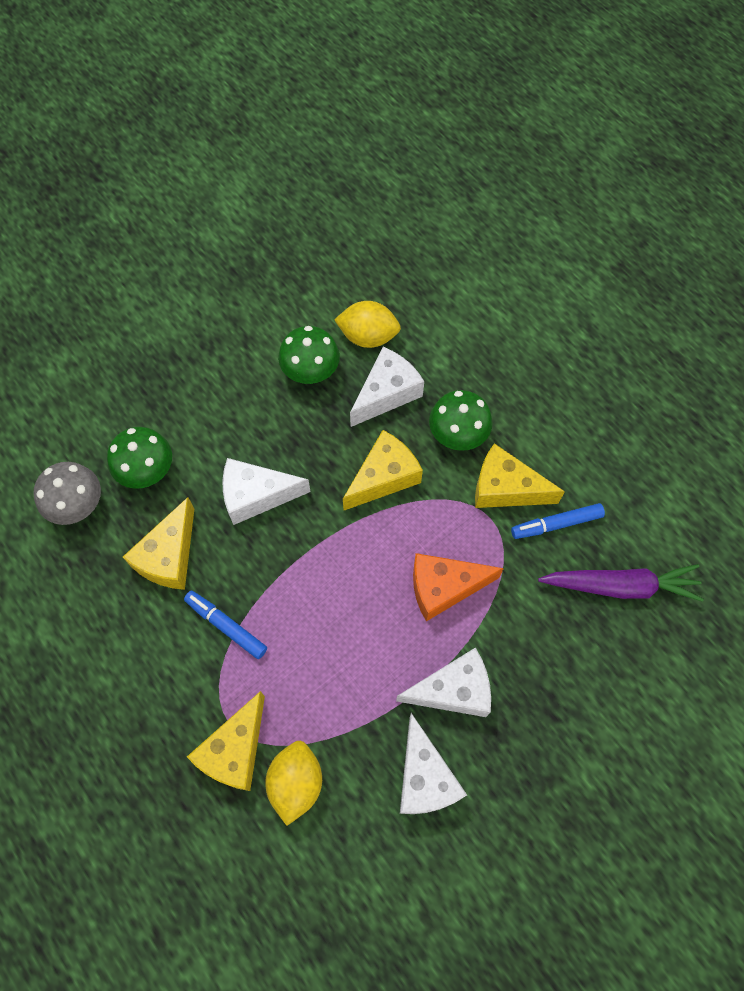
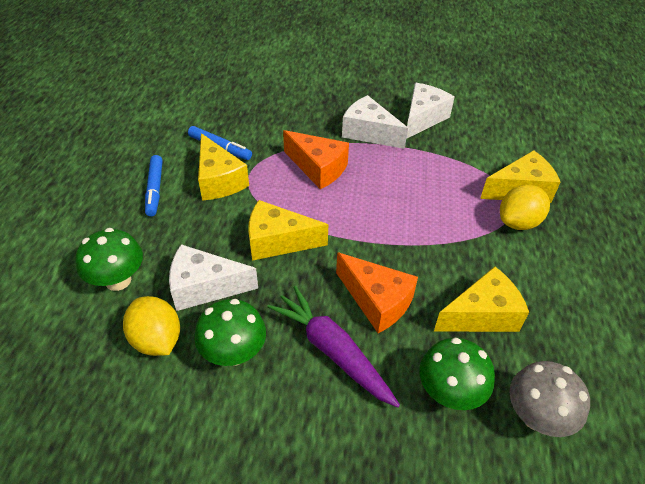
camera: 135 degrees left, 20 degrees down
(226, 626) = (474, 245): blue marker -> blue marker (155, 189)
(256, 495) = (377, 301): white cheese -> orange cheese
(296, 783) = (495, 157): yellow lemon -> yellow lemon (518, 222)
(457, 435) = (201, 225): green mushroom -> green mushroom (118, 280)
(620, 586) = (232, 108): purple carrot -> purple carrot (332, 351)

